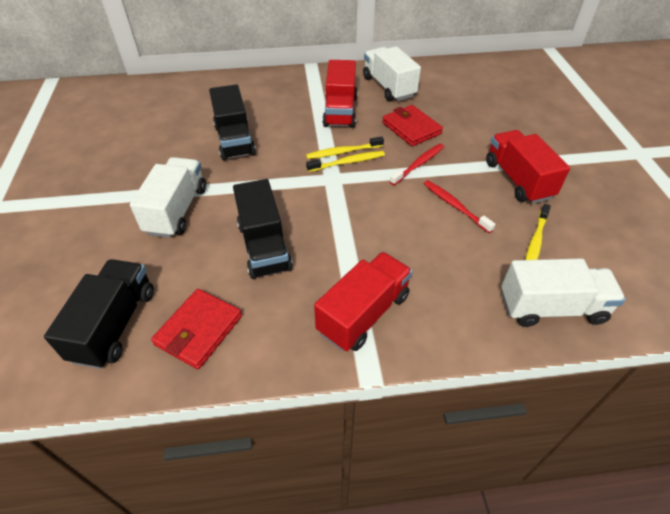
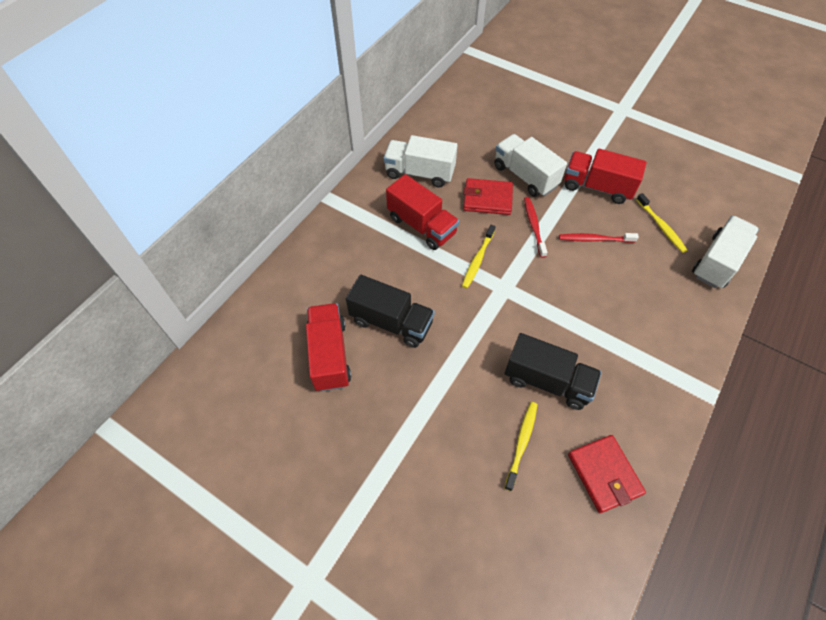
camera: 50 degrees left, 10 degrees up
(115, 325) = (558, 532): black truck -> none
(177, 210) = (453, 418): white truck -> white truck (525, 176)
(348, 162) = (493, 265): yellow toothbrush -> yellow toothbrush (521, 443)
(363, 314) = (657, 362): red truck -> red truck (330, 355)

